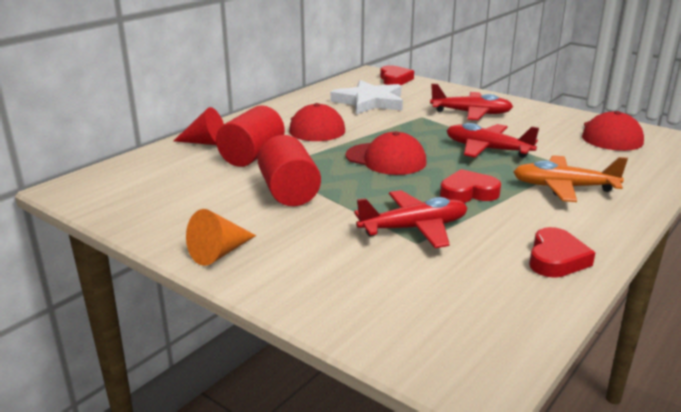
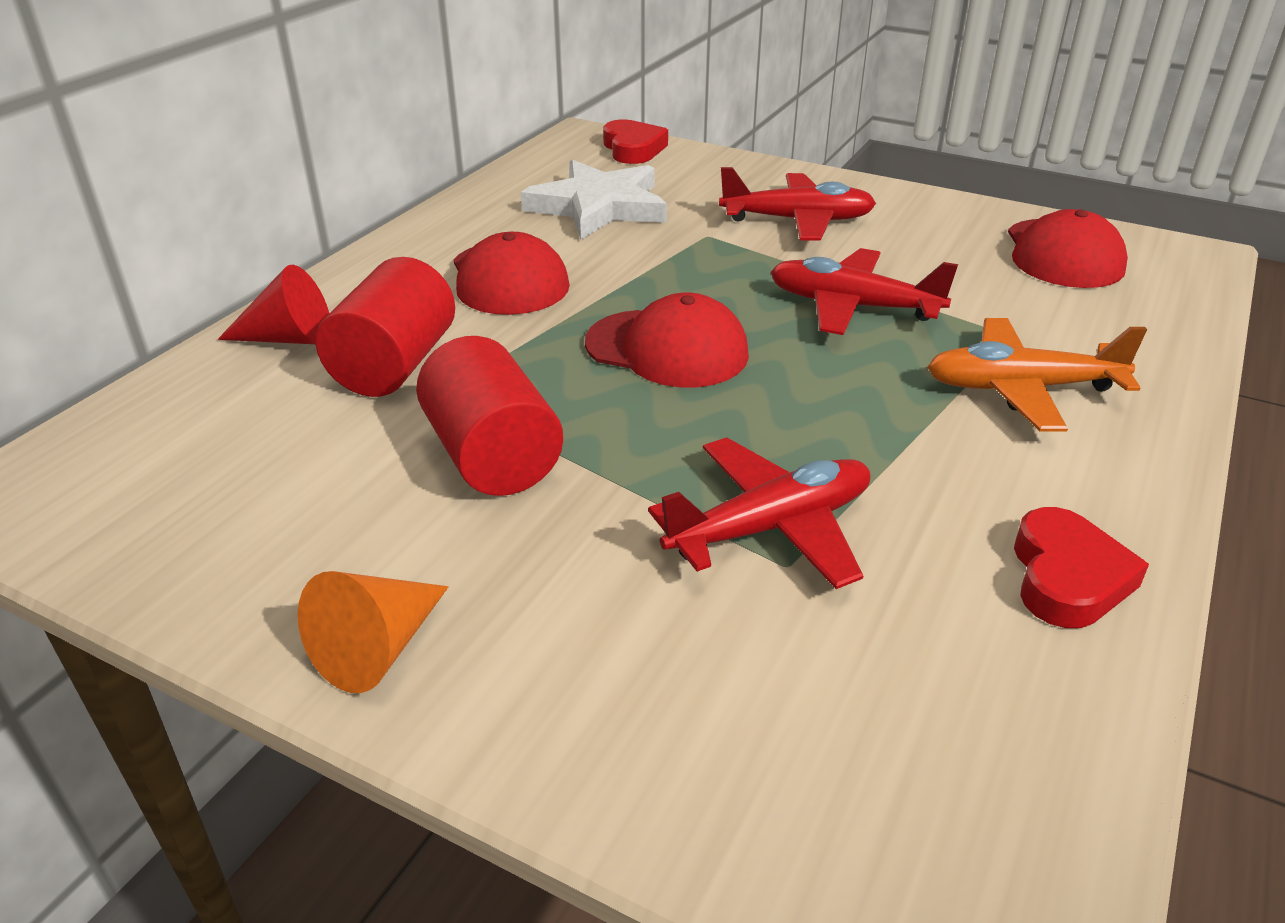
camera: 10 degrees left, 10 degrees up
(468, 193) = (849, 420): red heart -> none

